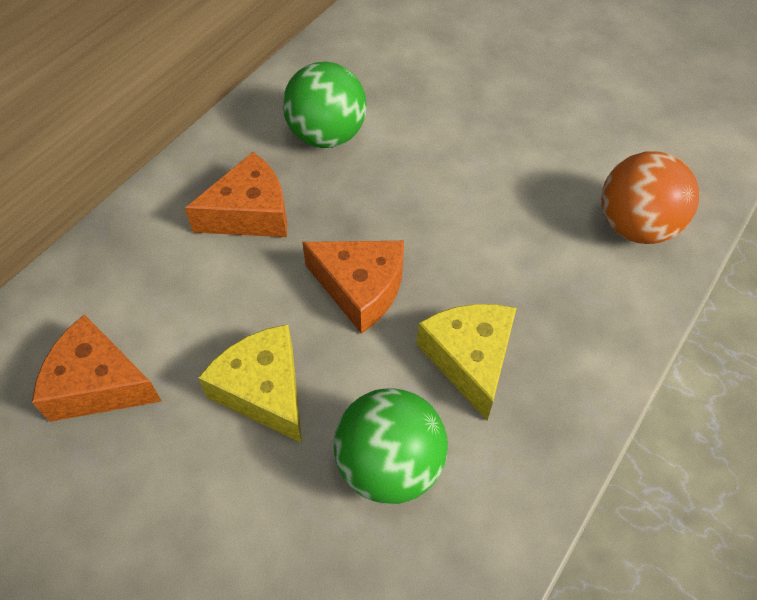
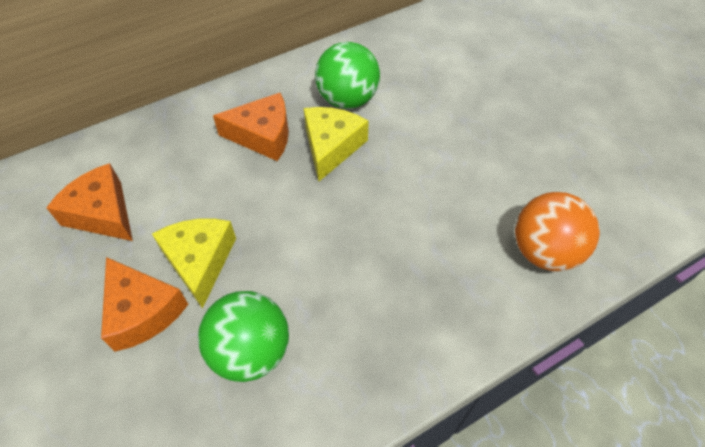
camera: 25 degrees right, 0 degrees up
(360, 289) = (305, 217): orange cheese -> orange cheese (142, 311)
(470, 359) = (353, 300): yellow cheese -> yellow cheese (331, 147)

